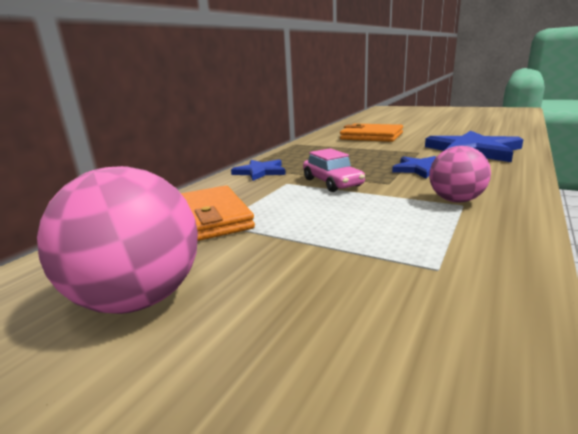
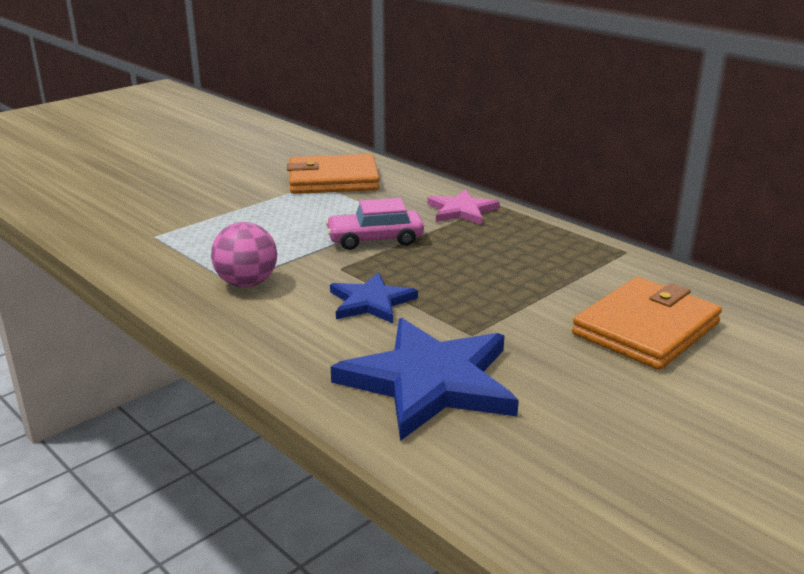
camera: 105 degrees right, 5 degrees up
(139, 299) = (232, 163): pink ball -> none
(260, 172) = (462, 210): blue star -> pink star

